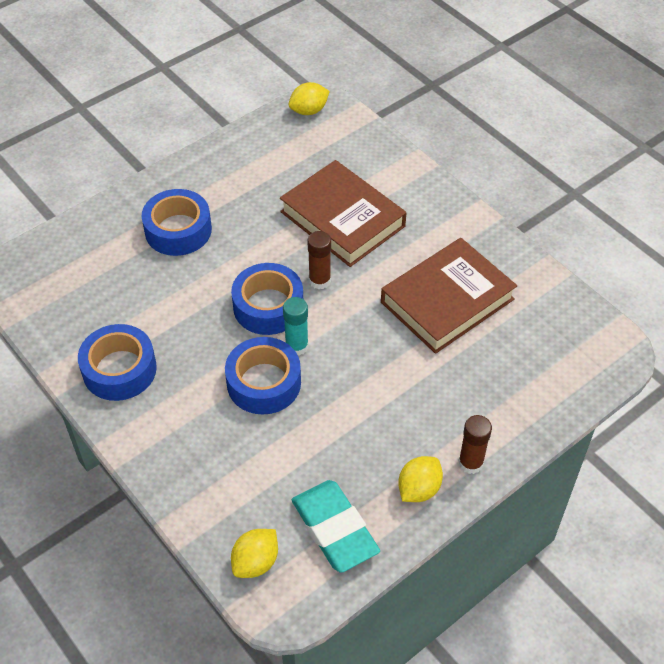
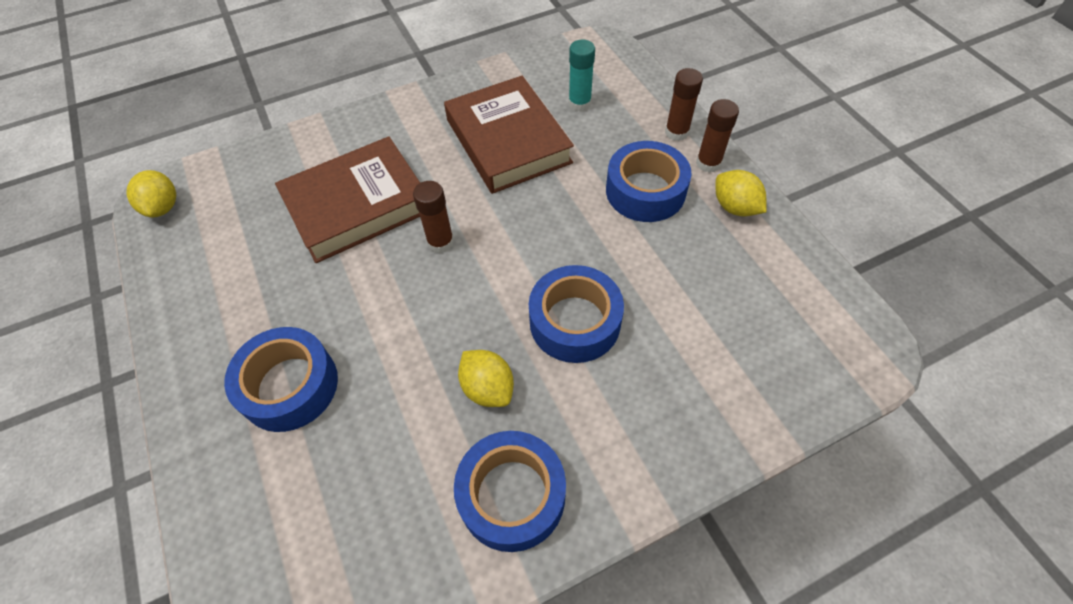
camera: 75 degrees left, 5 degrees up
(256, 562) = (820, 367): yellow lemon -> yellow lemon (488, 388)
(268, 306) = (461, 299): blue tape -> blue tape (645, 191)
(297, 346) = (529, 280): turquoise glue stick -> turquoise glue stick (579, 103)
(334, 529) = (779, 285): turquoise eraser -> none
(505, 432) = (676, 132): none -> brown glue stick

